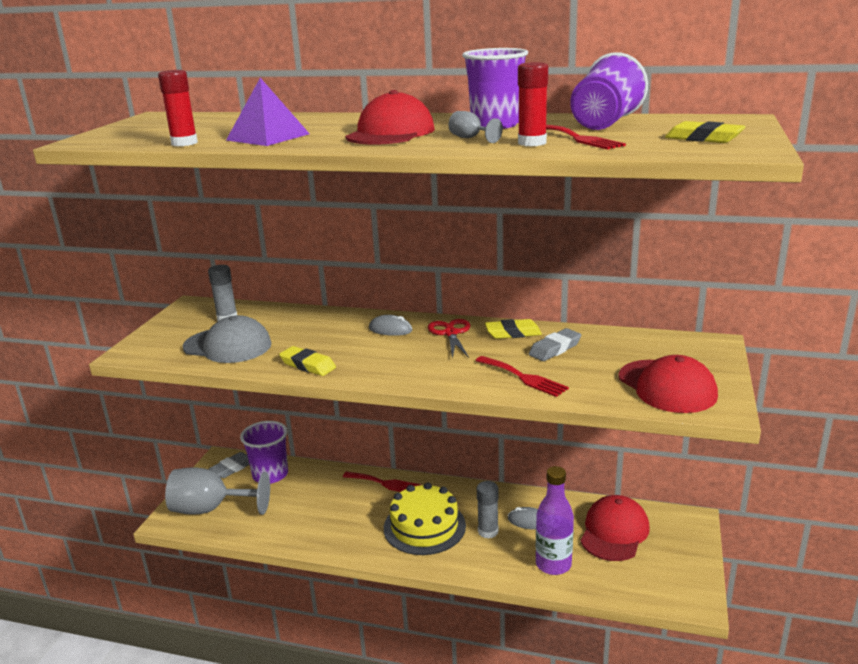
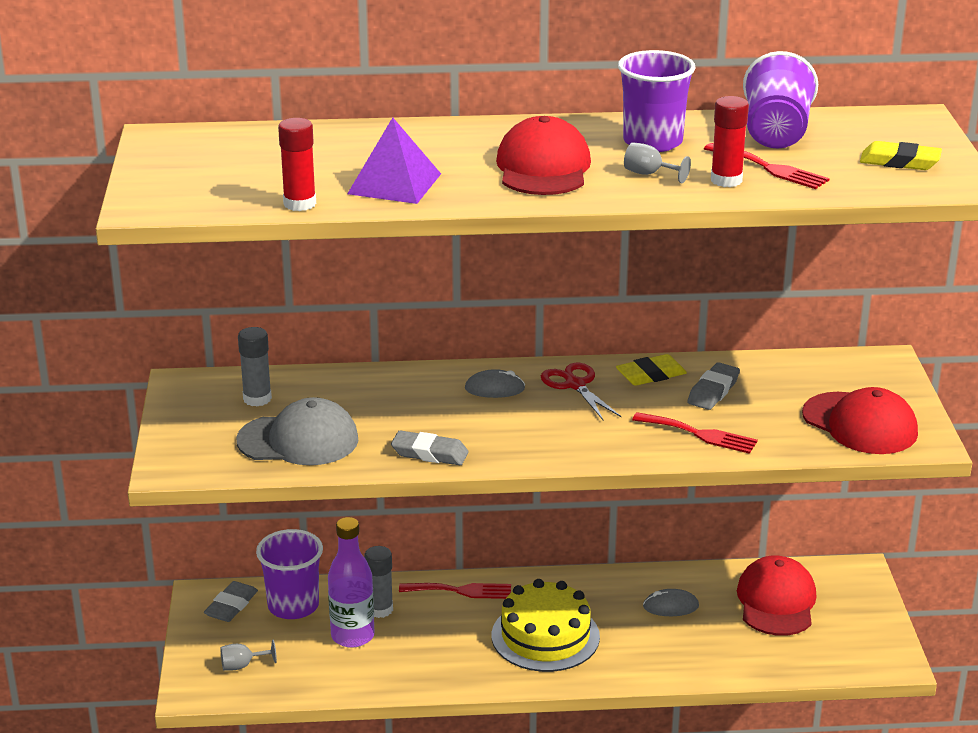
camera: 20 degrees left, 5 degrees up
(210, 509) = (242, 665): grey goblet -> grey goblet, size x0.41
(308, 365) = (429, 453): yellow eraser -> grey eraser
(488, 531) = (627, 628): grey glue stick -> grey glue stick (380, 609)
(553, 564) = (723, 652): purple bottle -> purple bottle (352, 636)

